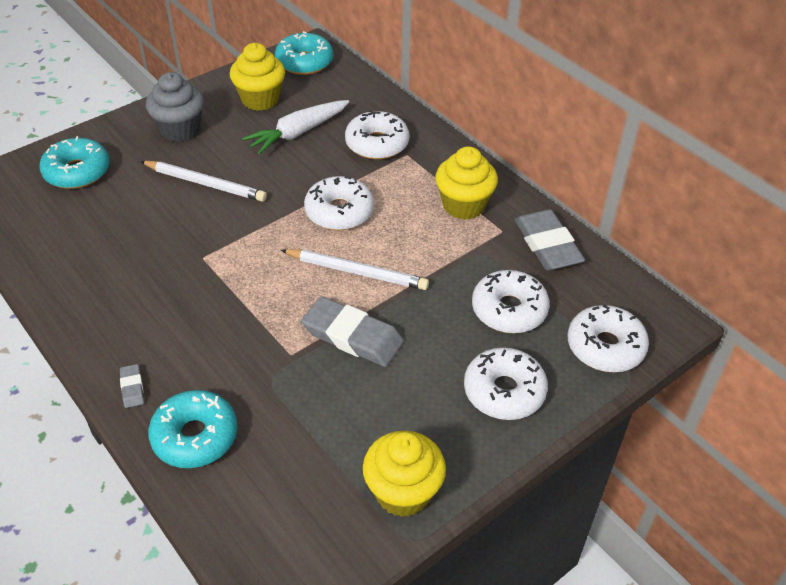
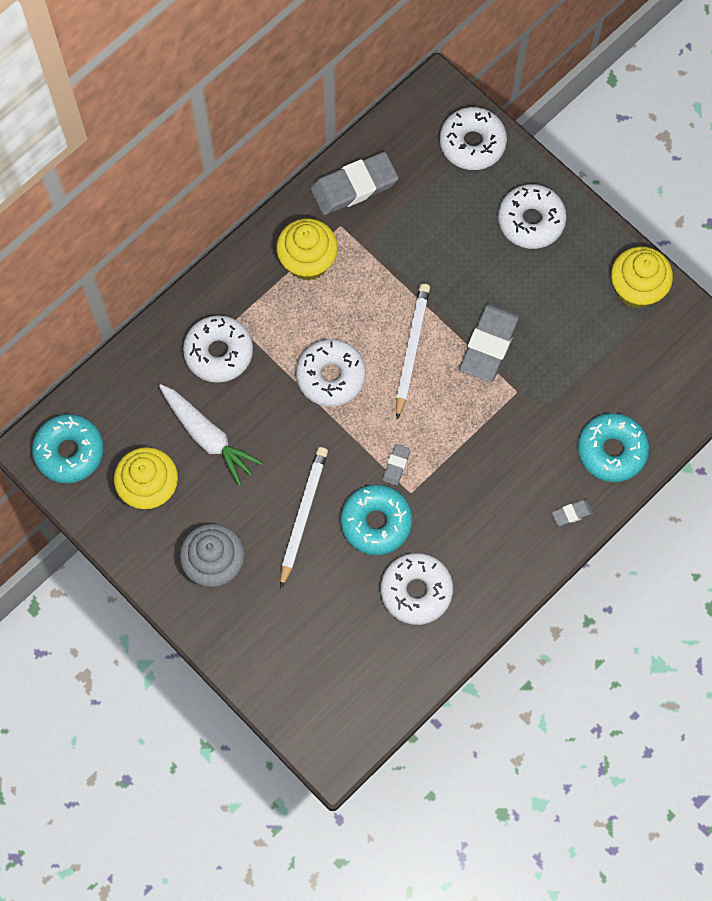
camera: 95 degrees left, 25 degrees up
(77, 172) = (299, 654): turquoise donut -> turquoise donut (376, 522)
(234, 249) = (396, 465): none -> grey eraser
(509, 310) = (441, 218): white donut -> white donut (416, 591)

